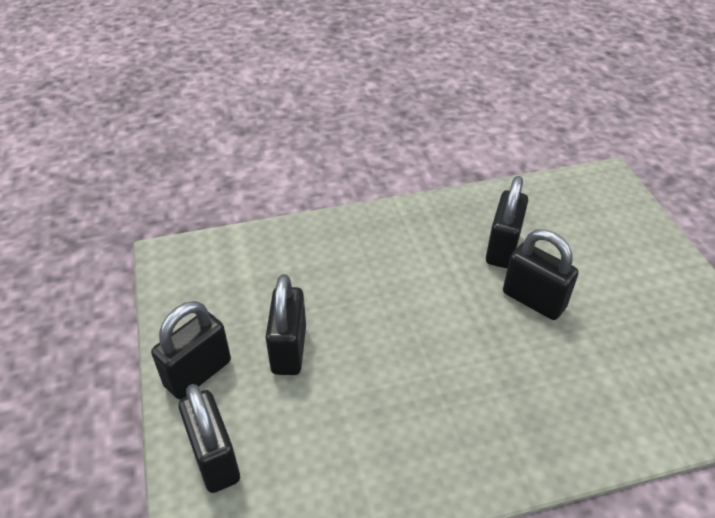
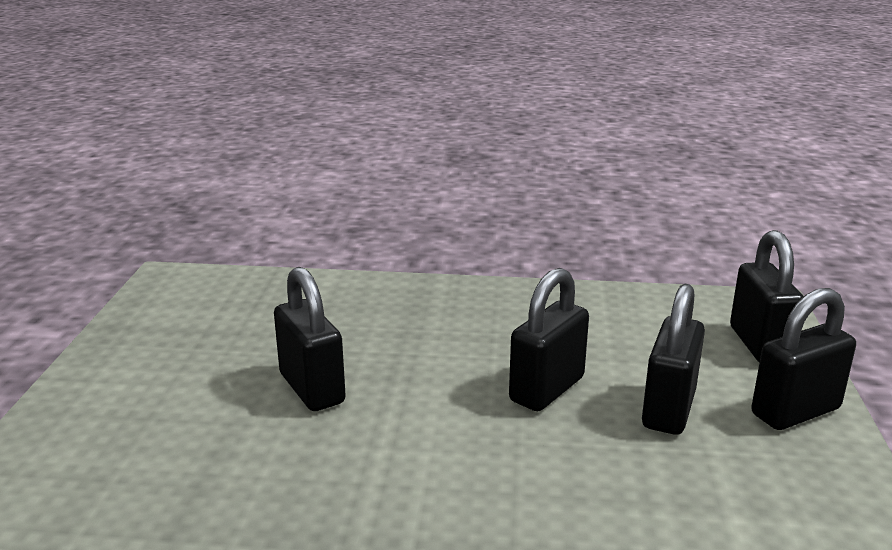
camera: 160 degrees left, 20 degrees down
(502, 248) = (287, 455): black padlock -> black padlock (547, 389)

